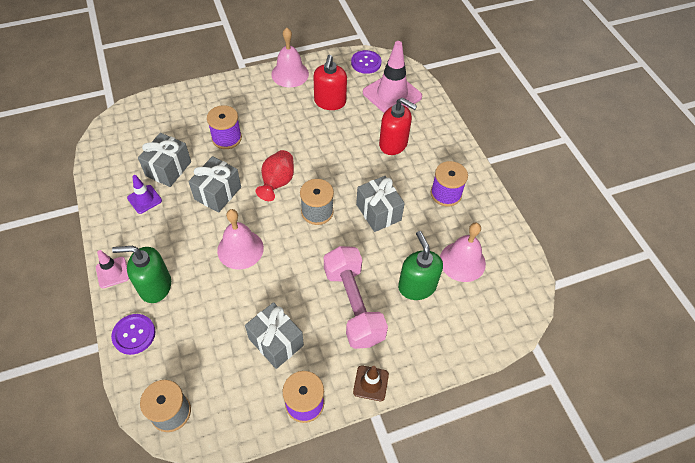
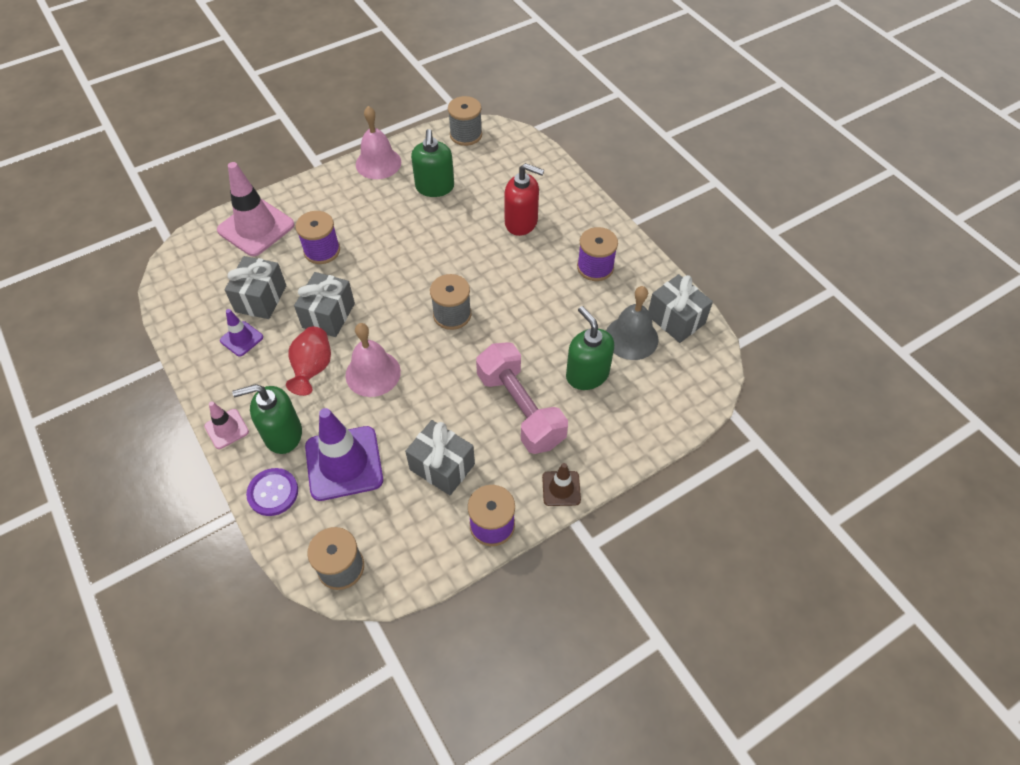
camera: 10 degrees left, 0 degrees up
(197, 321) = (344, 463): none -> purple traffic cone
(277, 183) = (396, 291): red vase -> red vase (313, 369)
(330, 102) = (435, 187): red soap dispenser -> green soap dispenser
(366, 63) = (466, 135): purple button -> grey spool
(378, 212) = (523, 302): grey gift -> grey gift (676, 319)
(392, 94) = (506, 166): pink traffic cone -> pink traffic cone (256, 227)
(462, 261) = (631, 338): pink bell -> grey bell

